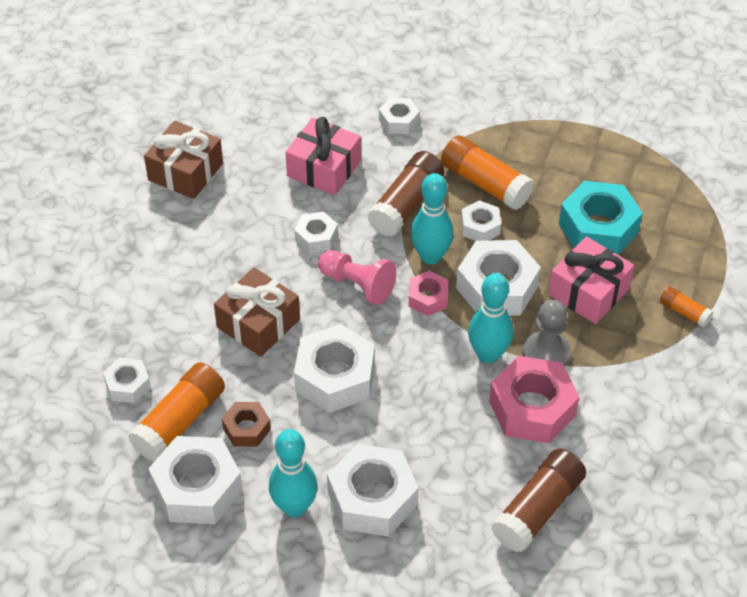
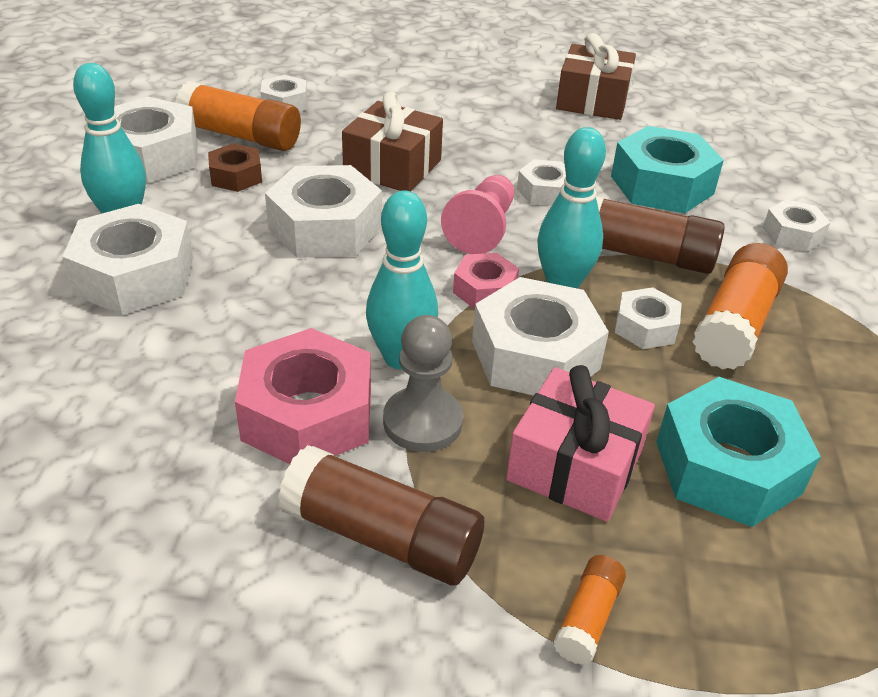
camera: 75 degrees right, 10 degrees down
(324, 168) = (661, 185): pink gift -> turquoise nut
(537, 509) = (109, 438): brown glue stick -> brown glue stick (381, 536)

